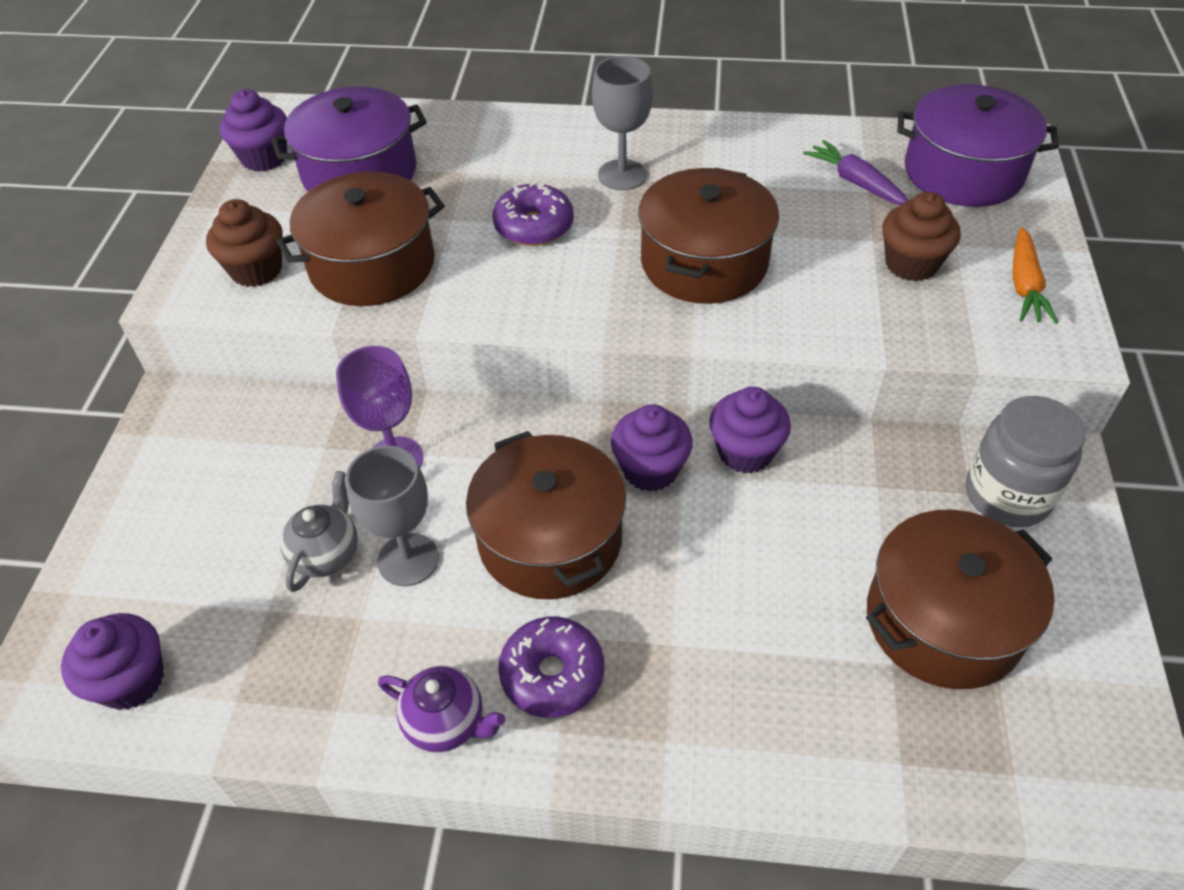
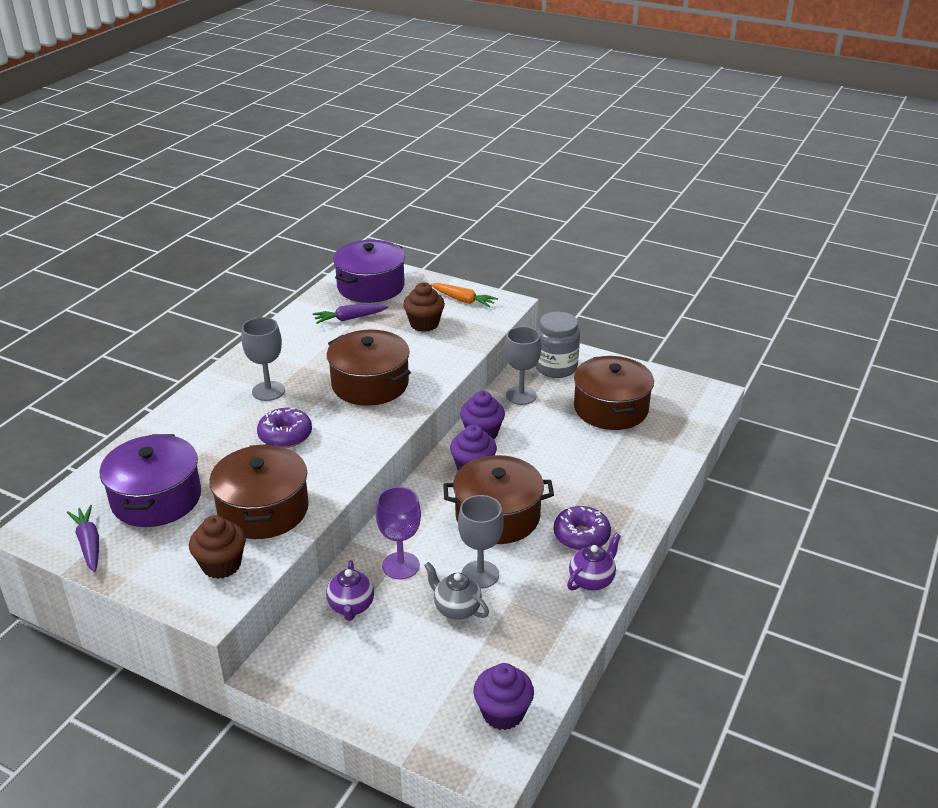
camera: 70 degrees left, 15 degrees down
(264, 158) = (89, 544): purple cupcake -> purple carrot
(299, 436) = (351, 607): none -> purple teapot
(884, 471) = (521, 395): none -> grey goblet

